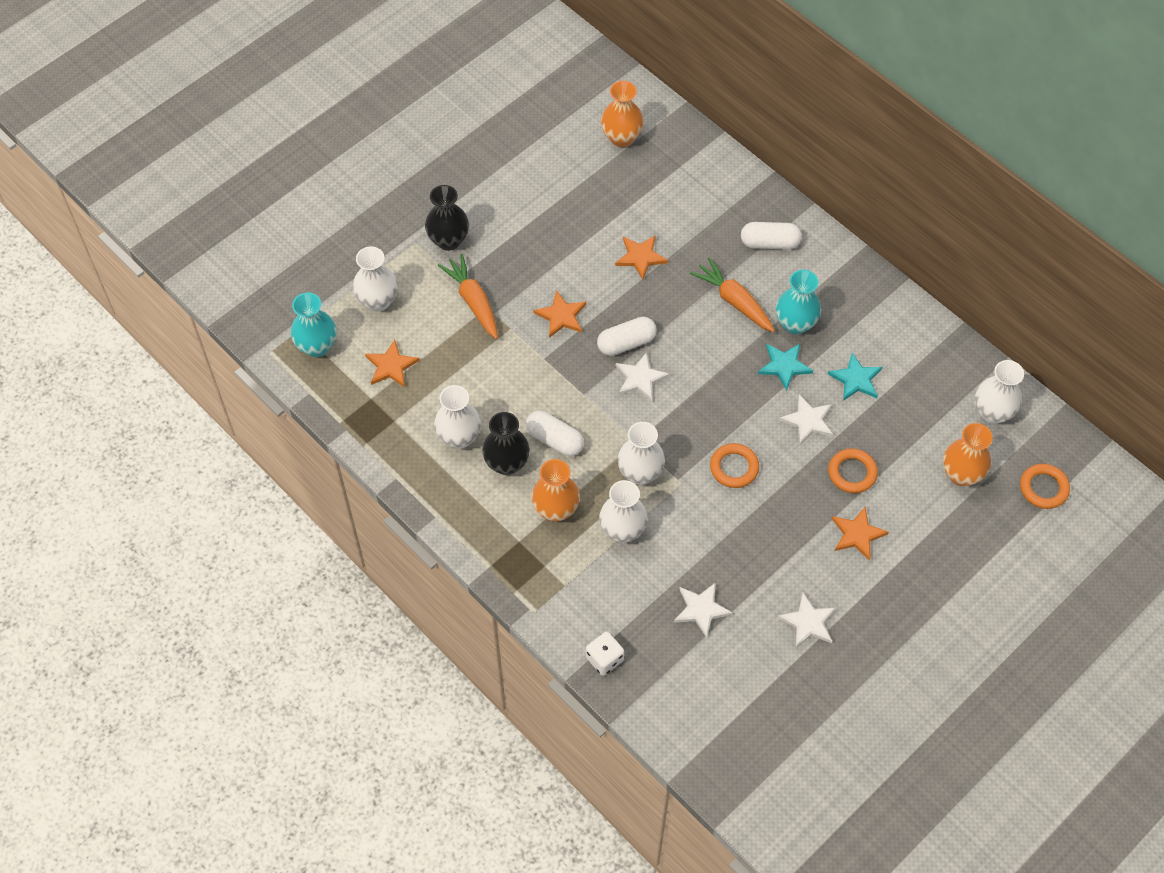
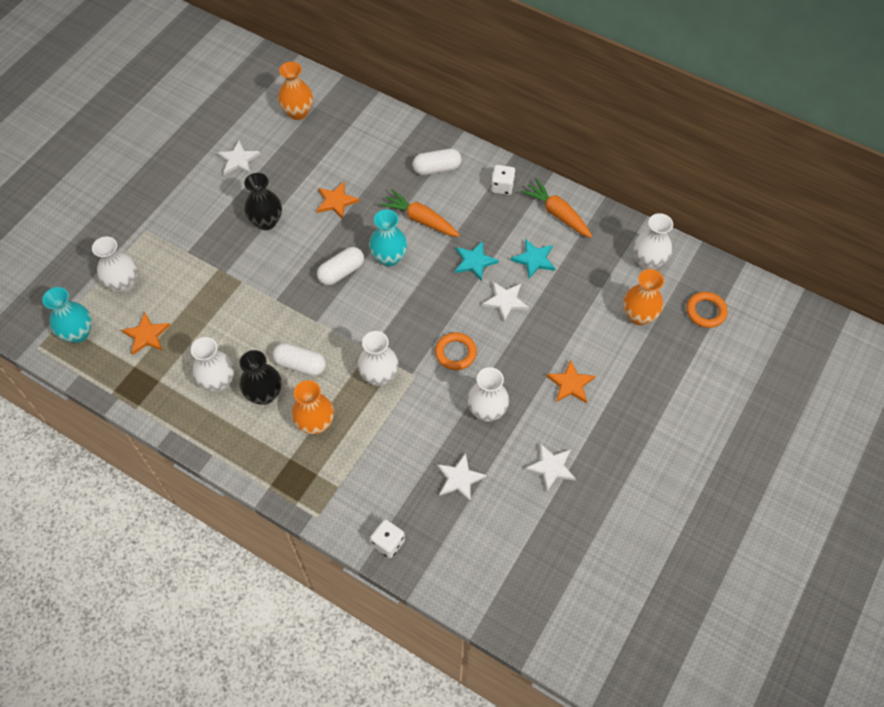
camera: 15 degrees left, 0 degrees up
(448, 240) = (174, 222): black vase -> black vase (266, 222)
(473, 301) = (205, 266): orange carrot -> orange carrot (557, 213)
(561, 316) = (282, 262): orange star -> none
(622, 530) = (376, 427): white vase -> white vase (487, 411)
(640, 378) = (360, 298): white star -> white star (238, 160)
(795, 324) = (474, 226): turquoise vase -> turquoise vase (389, 257)
(842, 282) = (502, 186): none -> white dice
(852, 473) = (552, 335): orange ring -> none

